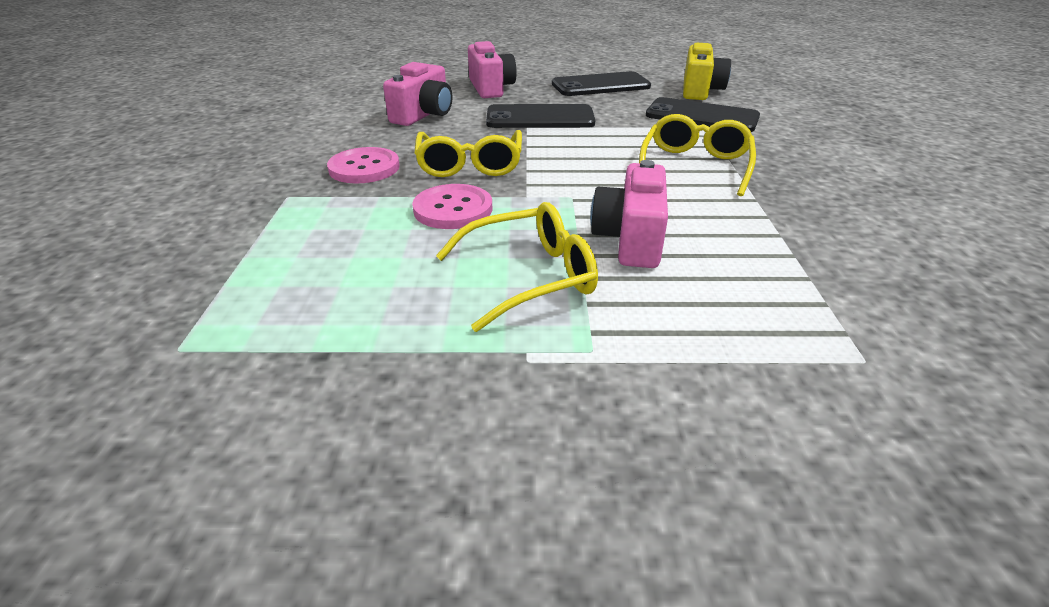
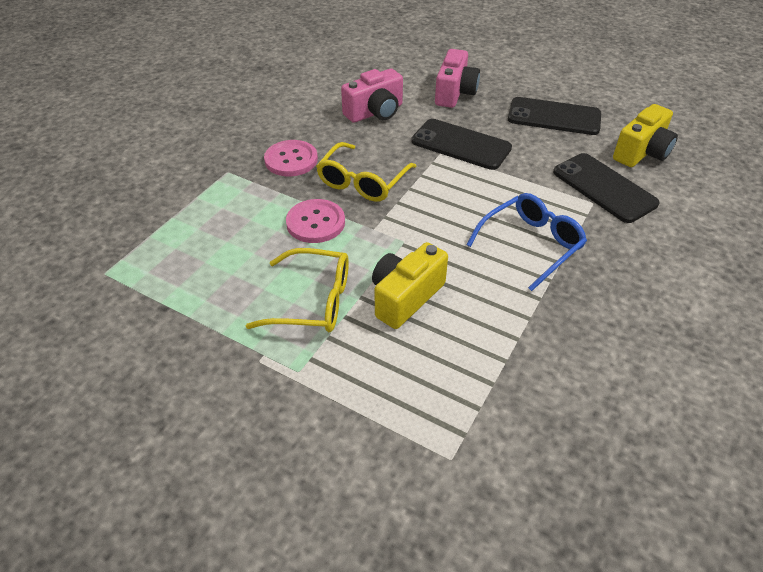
camera: 30 degrees right, 10 degrees up
(630, 239) = (405, 297): pink camera -> yellow camera
(695, 166) = (531, 244): yellow glasses -> blue glasses

